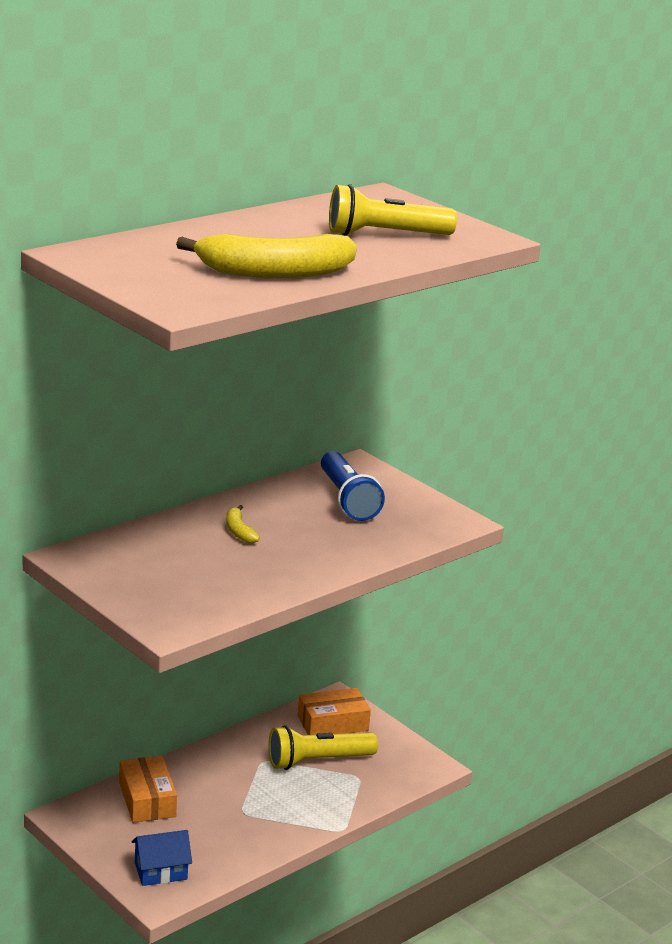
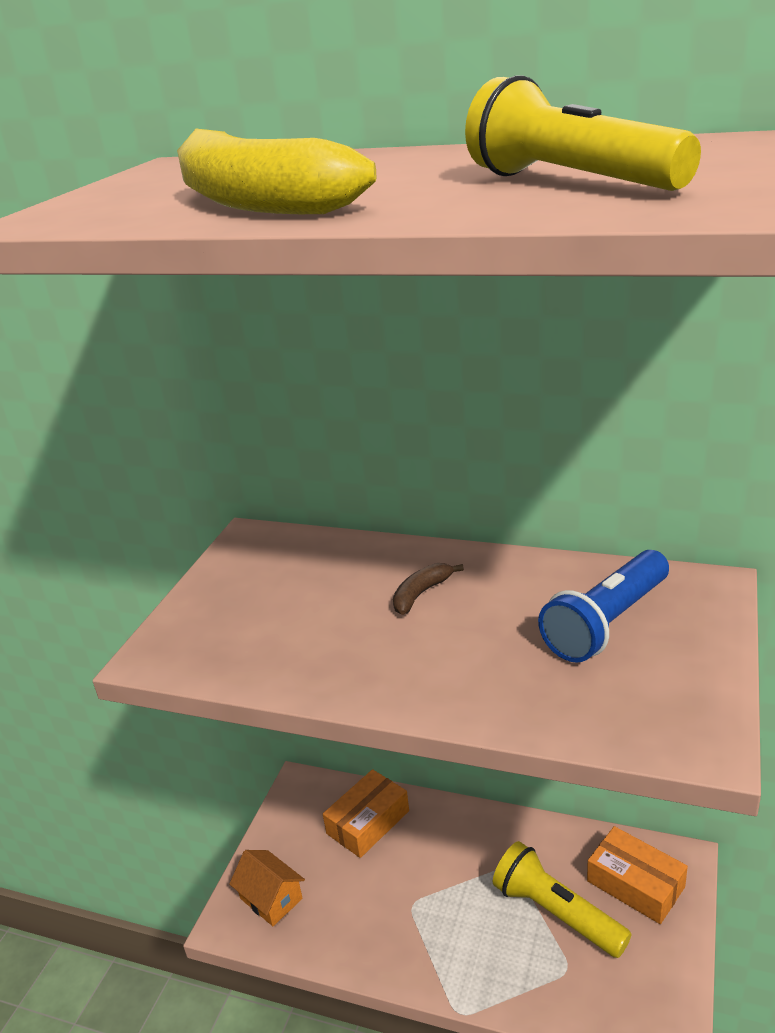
camera: 65 degrees right, 5 degrees up
(161, 871) = (271, 898): blue house -> orange house
(239, 531) = (421, 594): yellow banana -> brown banana

